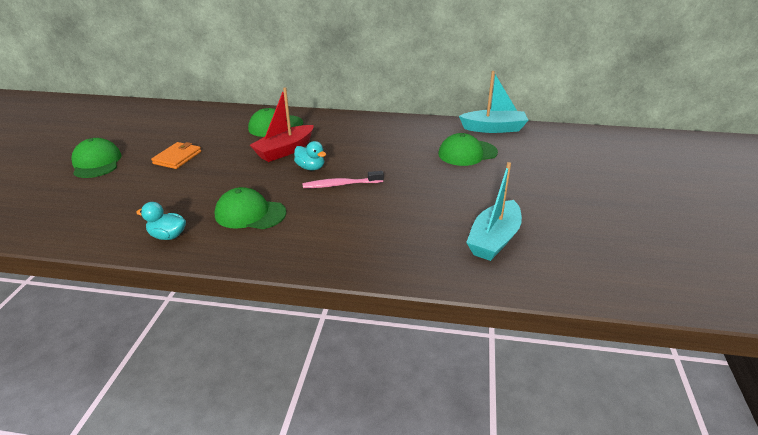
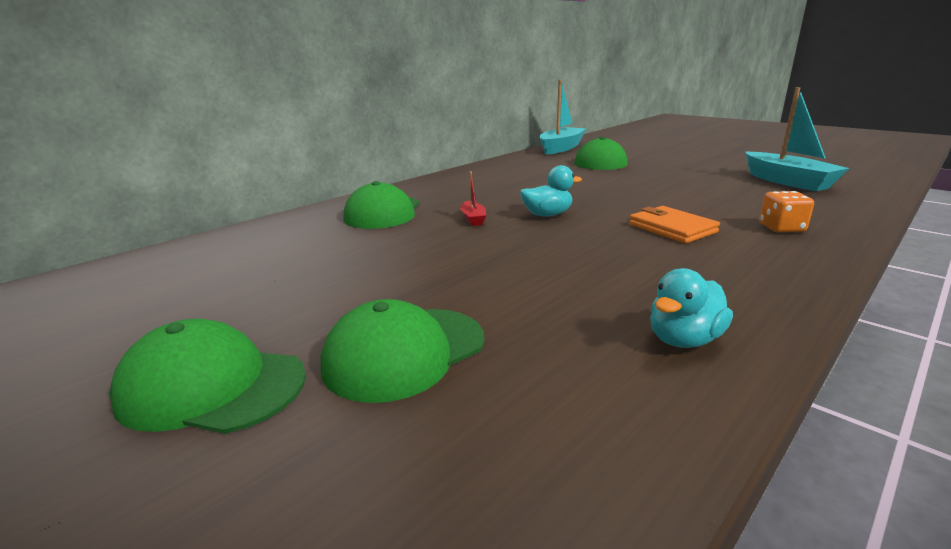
camera: 55 degrees left, 10 degrees down
(177, 157) = (363, 290): orange wallet -> orange wallet (672, 228)
(250, 214) = (650, 265): green cap -> green cap (405, 352)
(285, 151) = (473, 219): red boat -> red boat, size x0.45
(341, 185) = (614, 209): pink toothbrush -> none
(351, 247) = (781, 228): none -> orange dice

